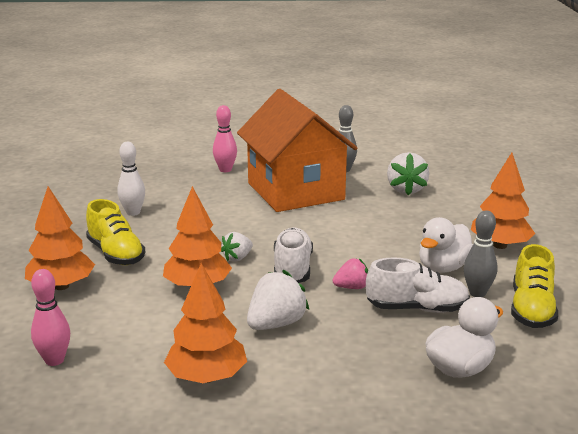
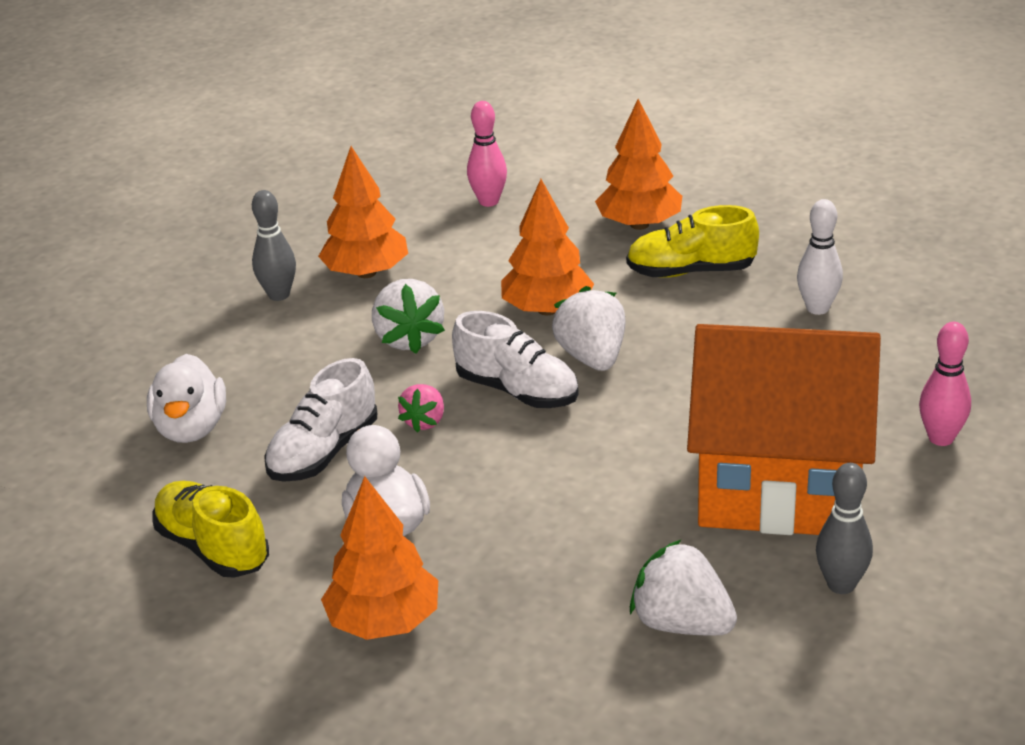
camera: 125 degrees right, 10 degrees up
(237, 258) = (592, 357): white strawberry -> white strawberry, size x1.66
(477, 293) = (297, 521): grey bowling pin -> grey bowling pin (279, 295)

